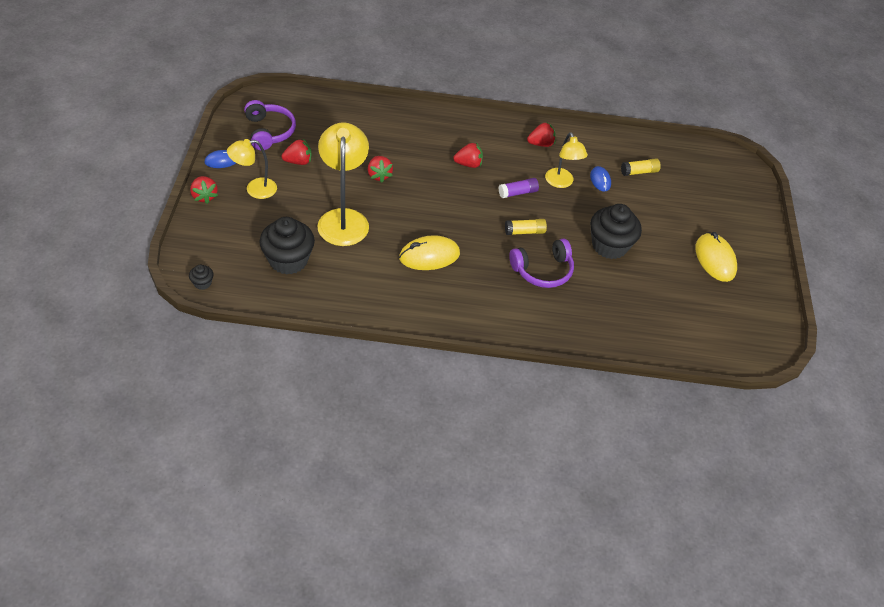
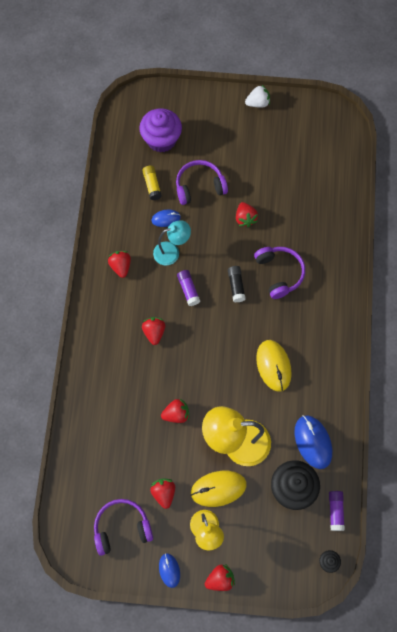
camera: 85 degrees left, 20 degrees up
(256, 295) = (335, 511): none -> purple glue stick
(338, 282) = (313, 442): none -> blue mouse
(524, 232) = (236, 286): yellow glue stick -> black glue stick
(561, 183) = (172, 252): yellow lamp -> turquoise lamp
(609, 246) = (245, 218): black cupcake -> red strawberry
(644, 210) = (199, 186): none -> purple headphones
(697, 182) = (161, 139): none -> purple cupcake
(715, 259) = (251, 140): yellow mouse -> yellow mouse (218, 488)
(767, 269) = (258, 103): none -> white strawberry

